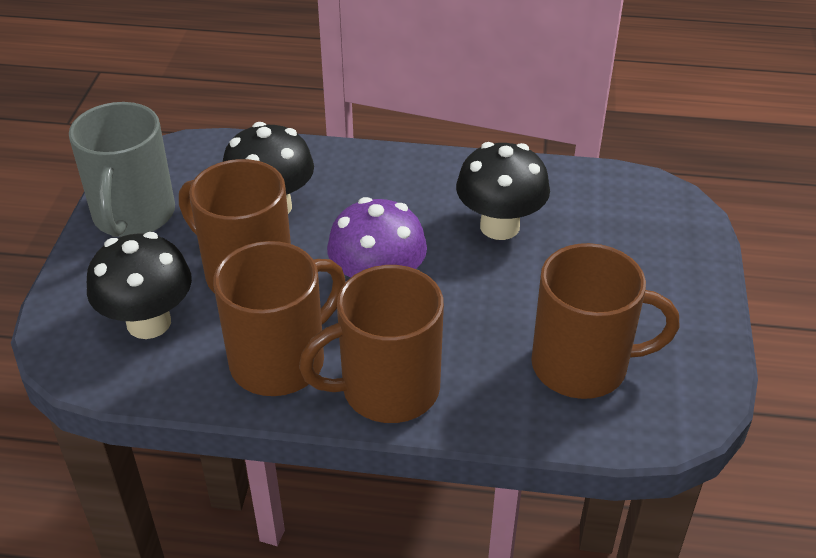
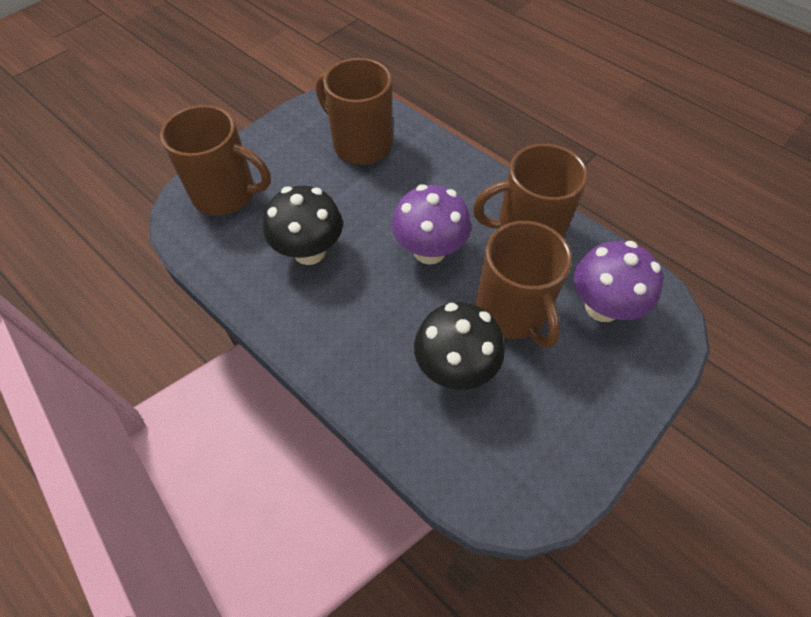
camera: 145 degrees left, 15 degrees up
(133, 216) = (578, 430): grey mug -> none
(149, 323) = (602, 307): black mushroom -> purple mushroom
(387, 389) = (476, 184): brown mug -> brown mug (226, 194)

